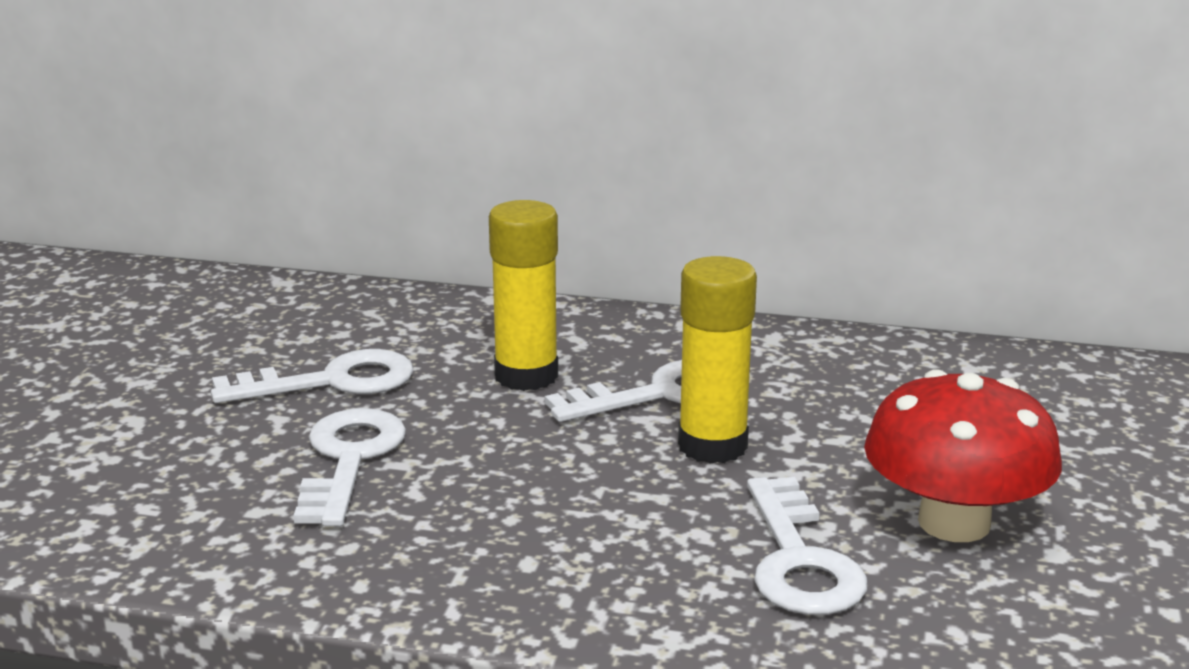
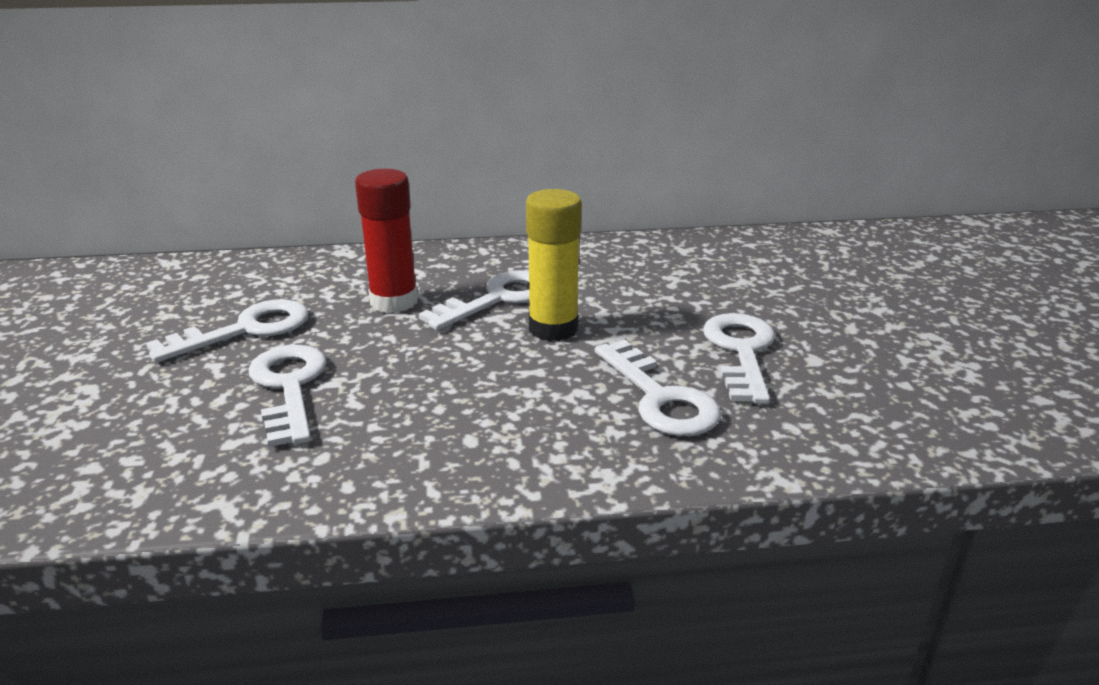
camera: 20 degrees left, 5 degrees up
(526, 376) = (394, 302): yellow glue stick -> red glue stick
(954, 523) = (740, 351): red mushroom -> white key

